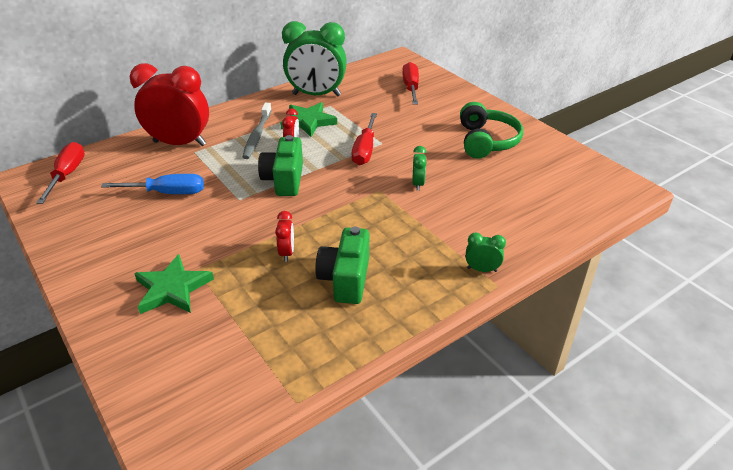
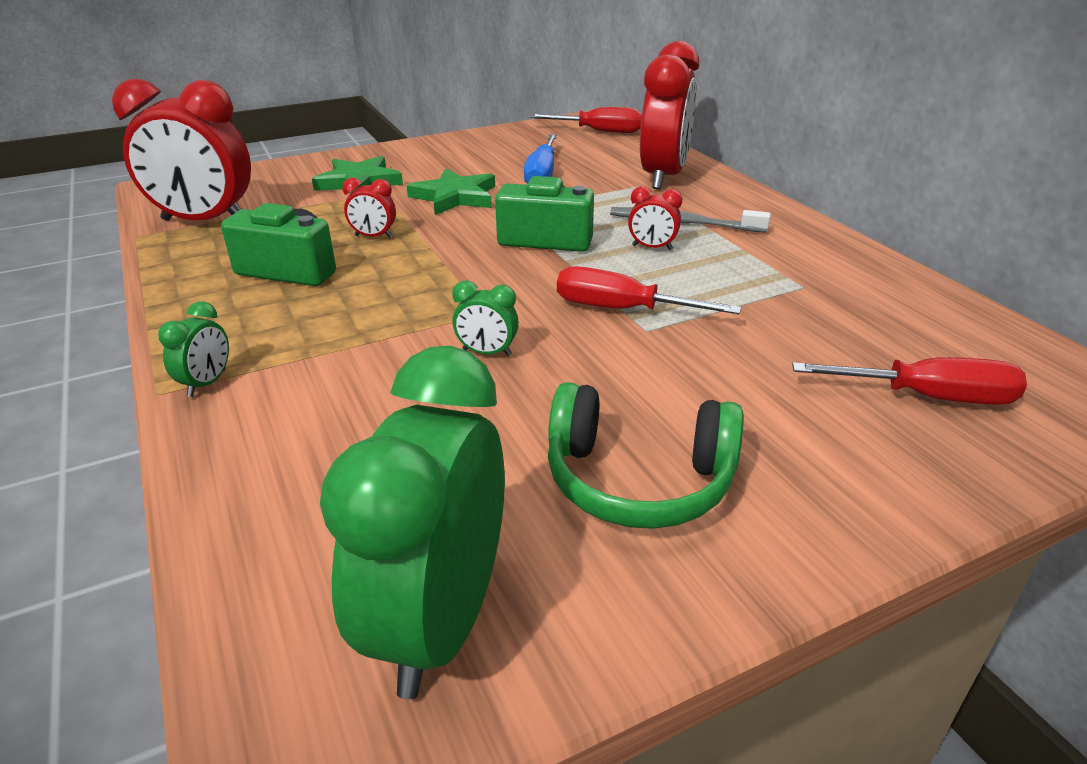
camera: 100 degrees right, 5 degrees down
(263, 363) = (205, 221): none -> red clock
(308, 122) = (732, 263): green star -> green star (455, 197)
(316, 95) = (845, 275): green clock -> green clock (439, 622)

